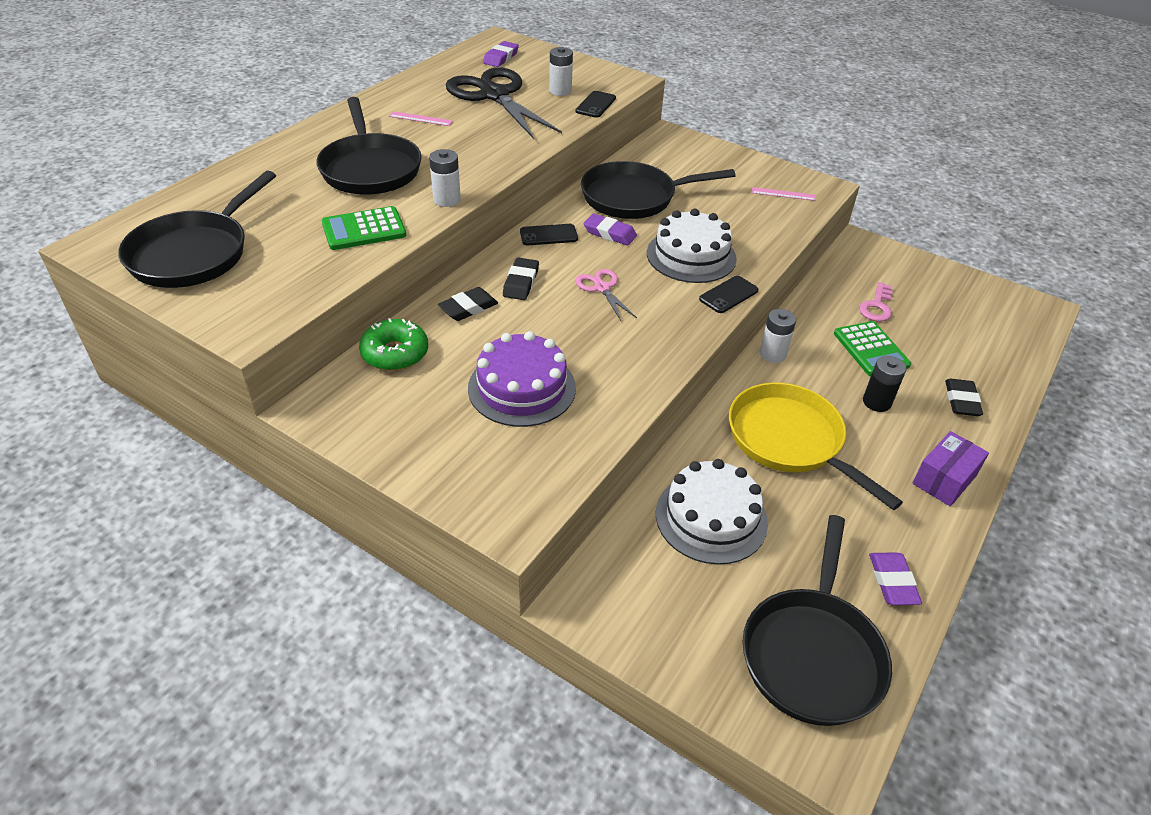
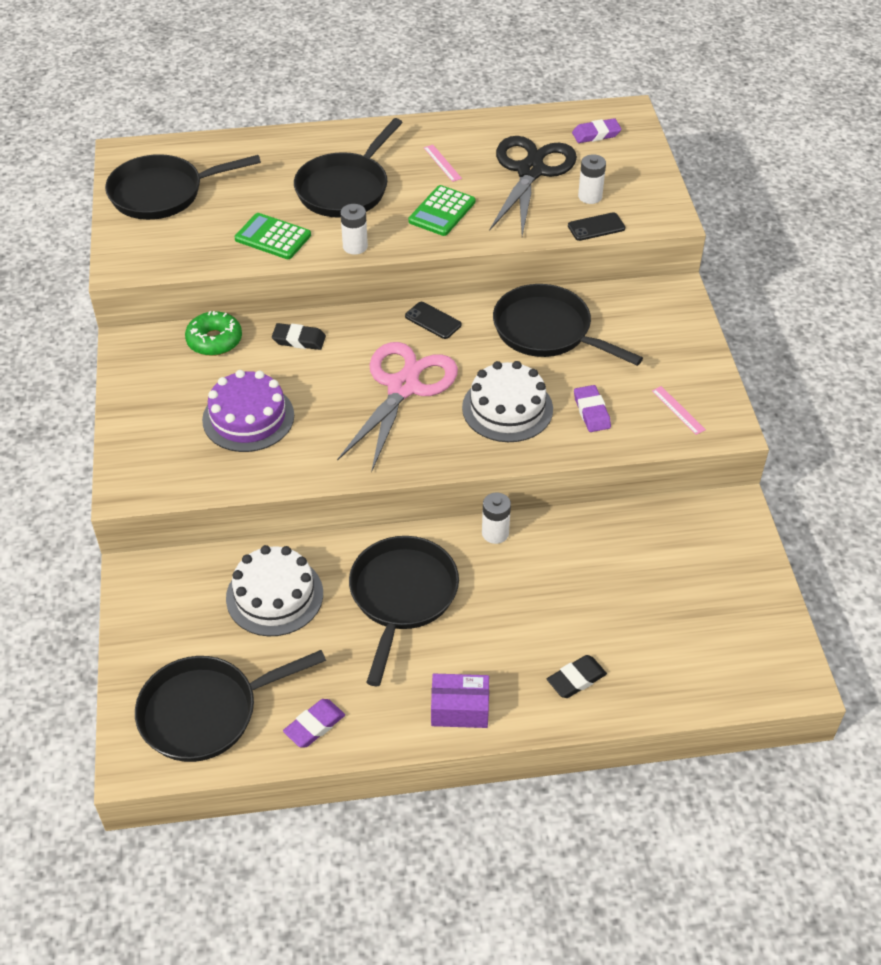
camera: 50 degrees right, 5 degrees up
(521, 282) = (358, 345): black eraser -> none
(602, 288) = (403, 387): pink scissors -> pink scissors, size x2.17
(610, 233) = (478, 349): purple eraser -> purple eraser (591, 411)
(728, 295) = (481, 457): black phone -> none
(790, 441) = (402, 597): yellow pan -> black pan
(871, 349) = (577, 589): green calculator -> green calculator (442, 211)
(876, 402) = (509, 625): black battery -> none
(877, 306) = (646, 564): pink key -> none

